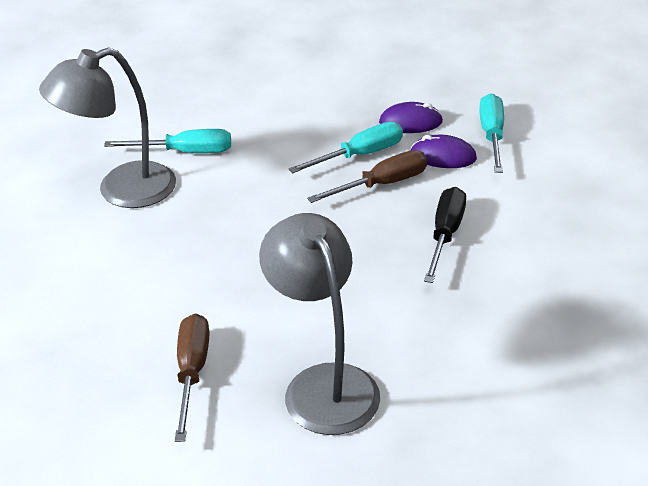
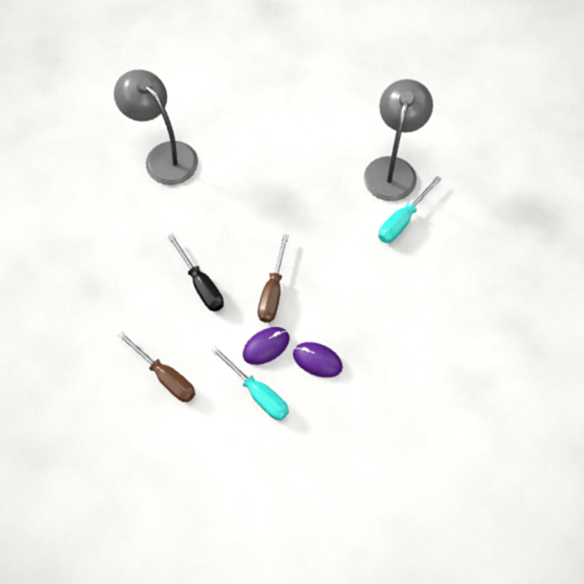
camera: 130 degrees right, 25 degrees up
(192, 372) = (222, 116): brown screwdriver -> brown screwdriver (165, 376)
(323, 384) = (164, 155): grey lamp -> grey lamp turned 150 degrees counterclockwise
(360, 155) = (311, 304): turquoise screwdriver -> none
(410, 122) = (317, 360): purple mouse -> purple mouse turned 75 degrees clockwise

